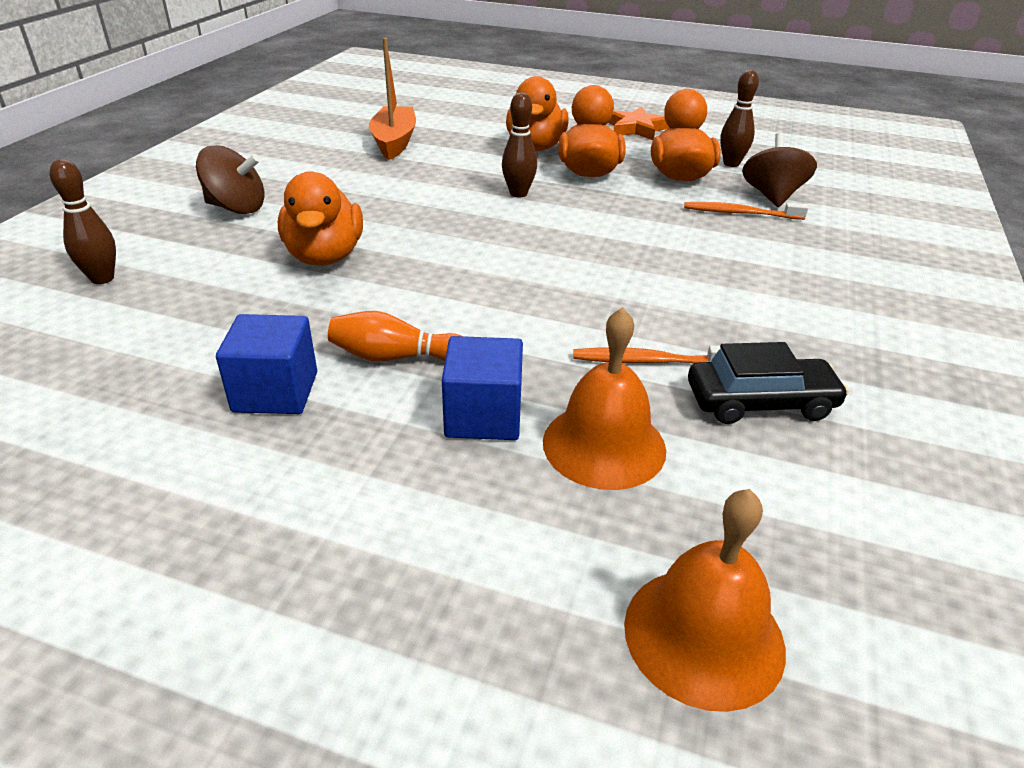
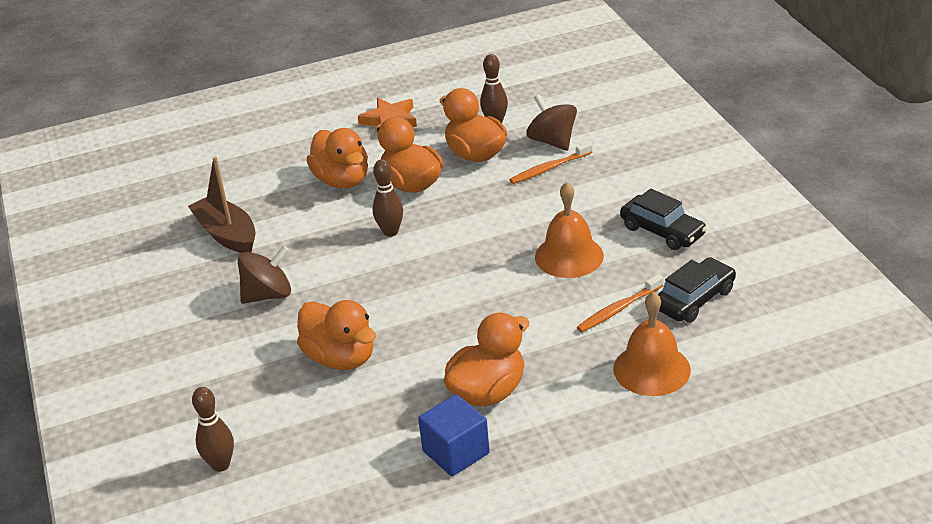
camera: 35 degrees left, 0 degrees up
(236, 208) = (211, 361): brown spinning top -> brown spinning top (268, 295)
(394, 142) = (227, 234): orange boat -> brown boat
(395, 357) = (488, 392): orange bowling pin -> orange duck
(483, 416) = (578, 392): blue cube -> none
(703, 635) = (779, 421): orange bell -> orange bell (569, 256)
(803, 316) = (662, 231): none -> black car

